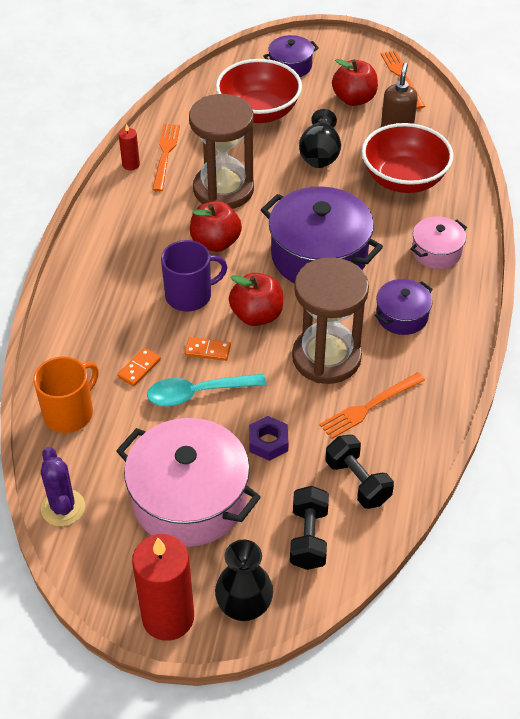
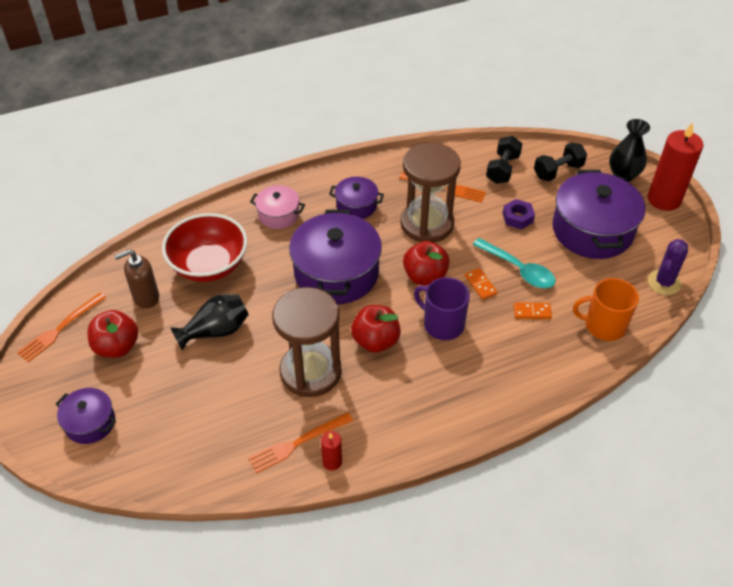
camera: 125 degrees left, 0 degrees up
(189, 499) = (592, 230): pink pot -> purple pot
(258, 112) = (184, 407): red bowl -> none

